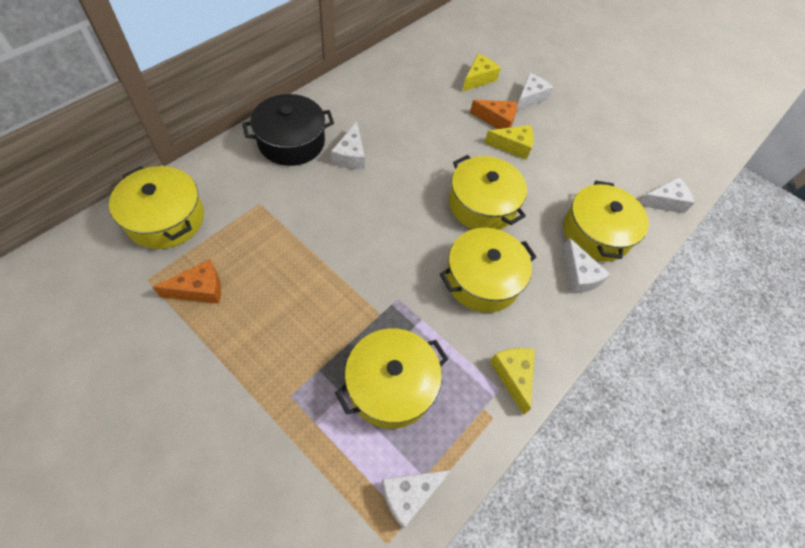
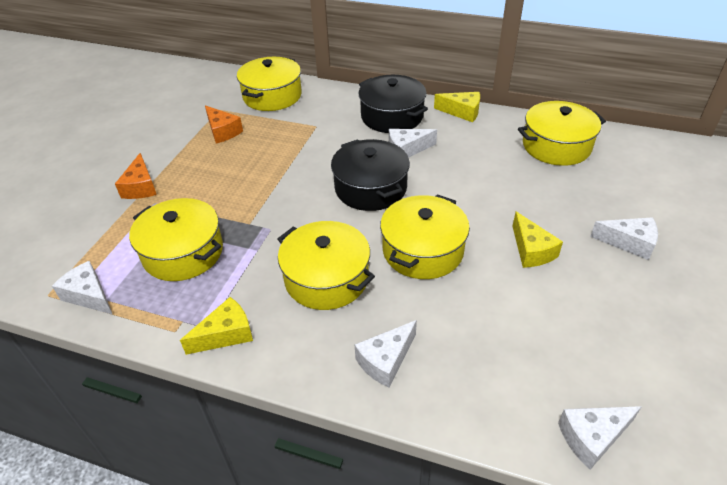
camera: 75 degrees right, 15 degrees down
(387, 203) = (370, 188): none -> black pot
(478, 79) = (607, 193): yellow cheese -> yellow cheese (462, 112)
(497, 120) = (558, 226): orange cheese -> orange cheese (141, 187)
(596, 233) = (465, 364): yellow pot -> yellow pot (556, 146)
(664, 202) = (592, 437): white cheese -> white cheese turned 105 degrees clockwise

